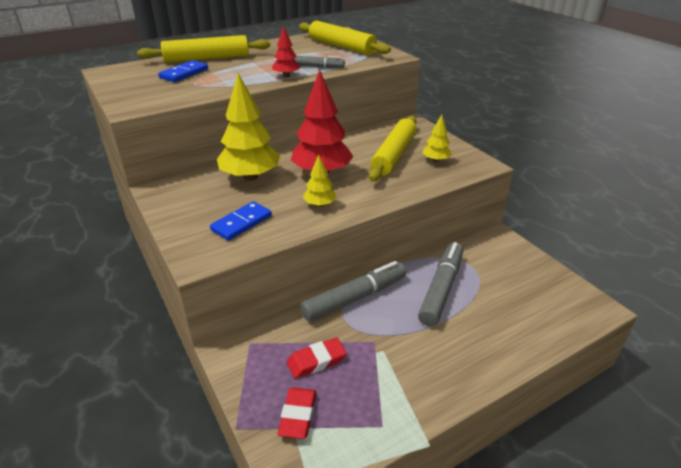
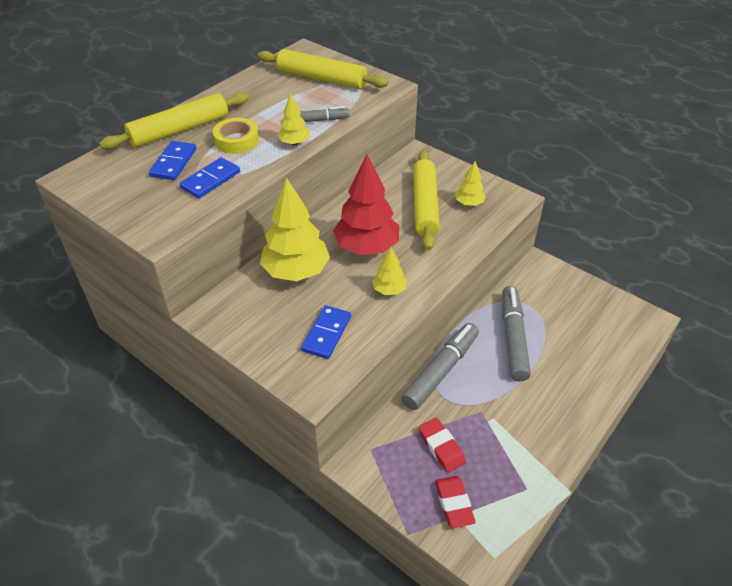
camera: 20 degrees left, 10 degrees up
(201, 86) = (211, 180): none -> blue domino
(243, 69) = (236, 140): none -> yellow tape
(286, 76) = (294, 143): red tree -> yellow tree
(316, 361) = (441, 447): red eraser -> red eraser turned 75 degrees counterclockwise

